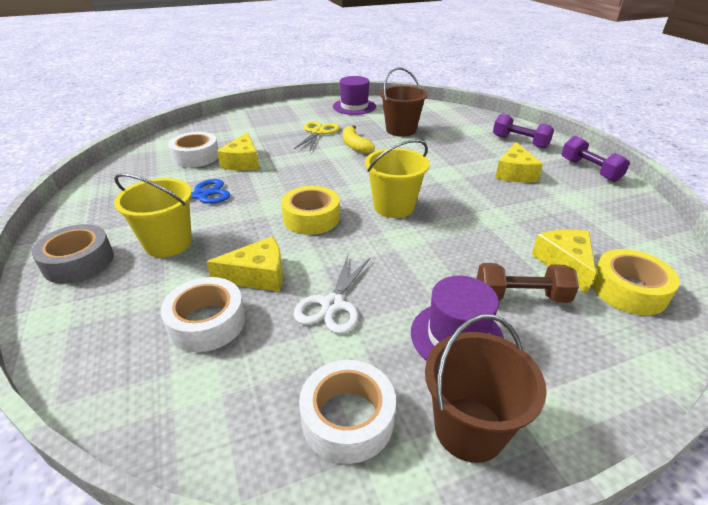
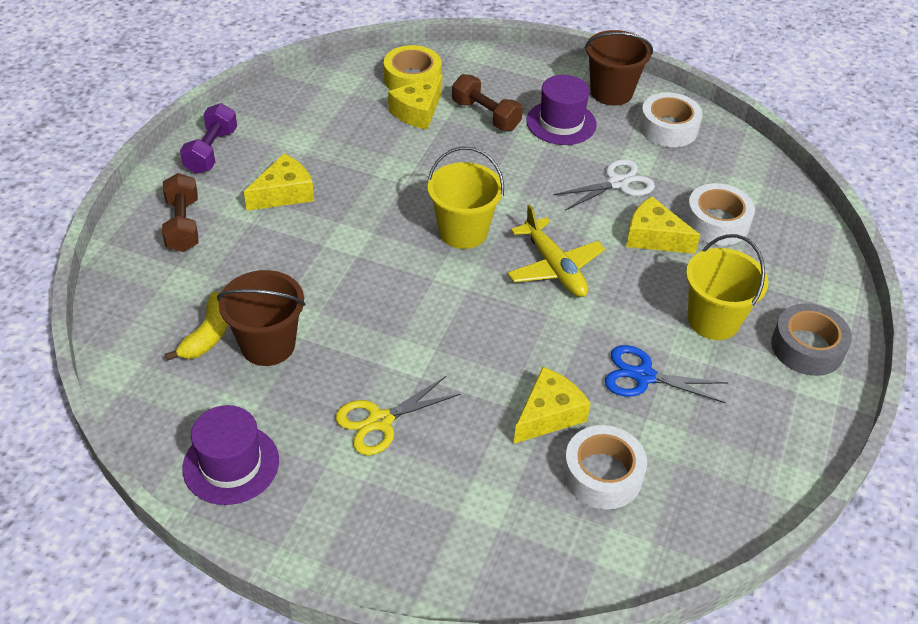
camera: 140 degrees left, 10 degrees up
(311, 218) = (554, 267): yellow tape -> yellow plane
(355, 145) = (372, 352): yellow banana -> yellow banana (208, 334)
(520, 142) = (183, 225): purple dumbbell -> brown dumbbell

